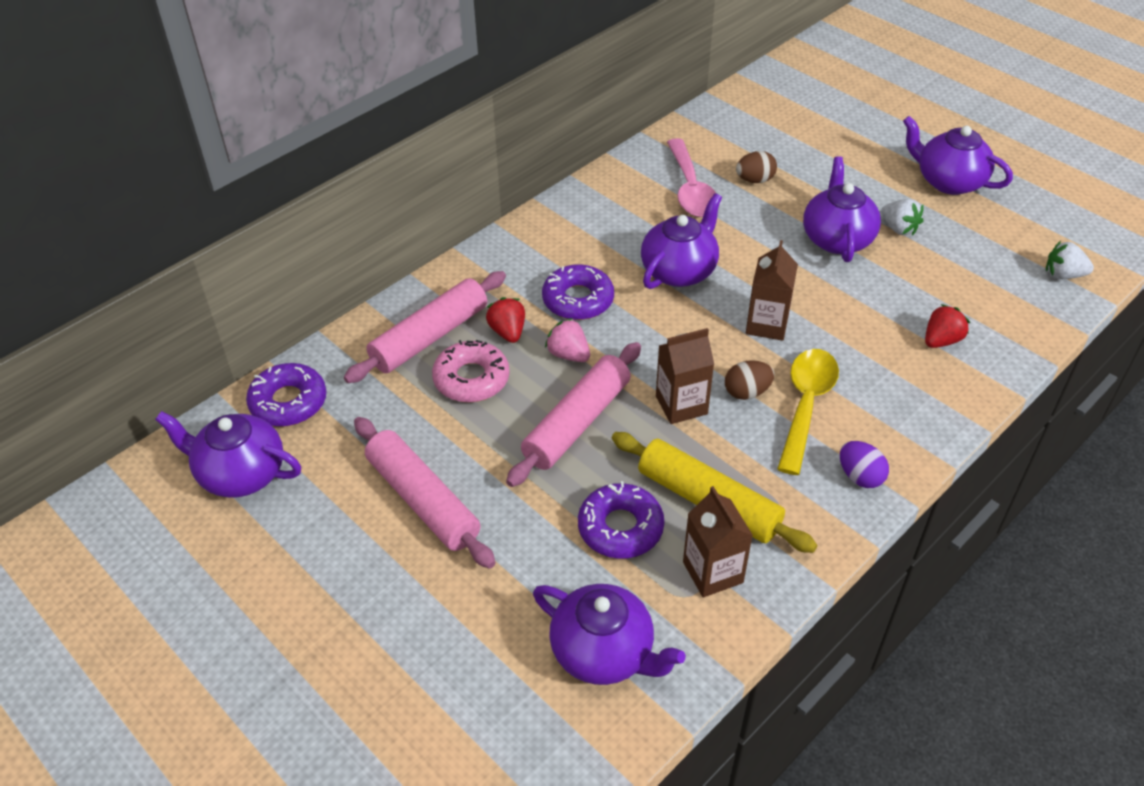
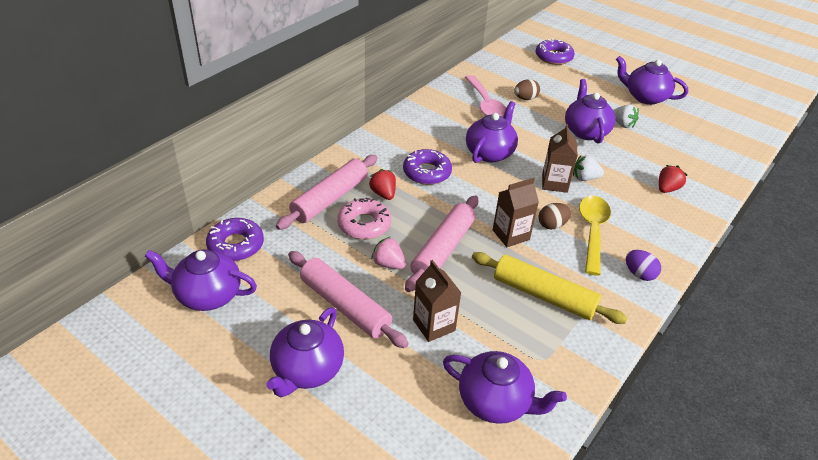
camera: 10 degrees left, 5 degrees down
(356, 589) = (307, 370): none -> purple teapot
(568, 354) = (428, 206): pink strawberry -> pink strawberry (388, 264)
(620, 528) = (488, 316): purple donut -> purple donut (553, 57)
(713, 572) = (558, 342): brown carton -> brown carton (434, 325)
(1063, 275) = (729, 148): white strawberry -> white strawberry (584, 178)

